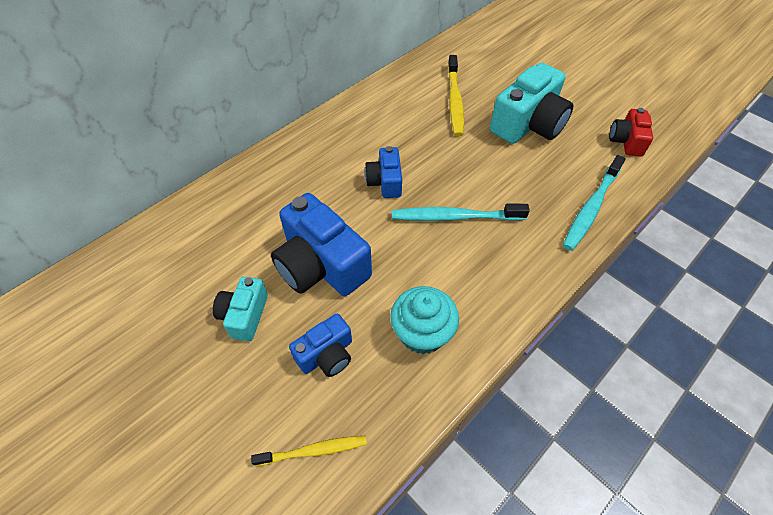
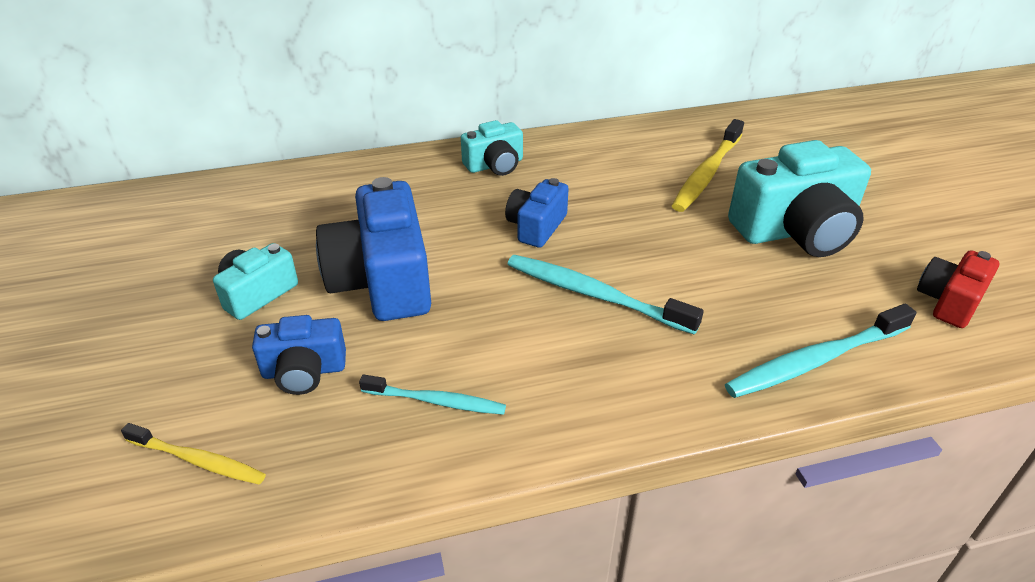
camera: 30 degrees right, 15 degrees down
(322, 144) = (495, 165): none -> turquoise camera
(422, 333) = (436, 401): turquoise cupcake -> turquoise toothbrush

